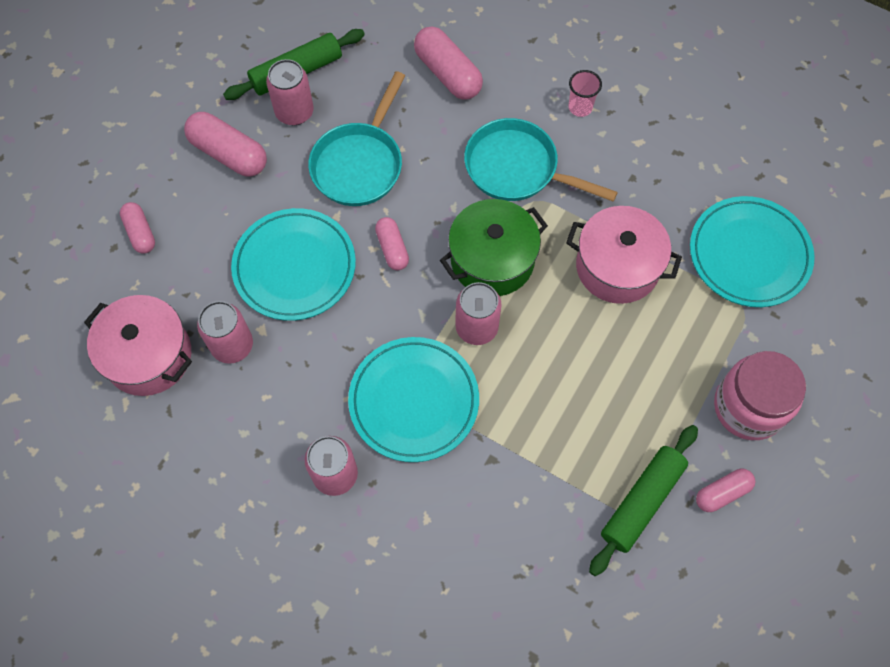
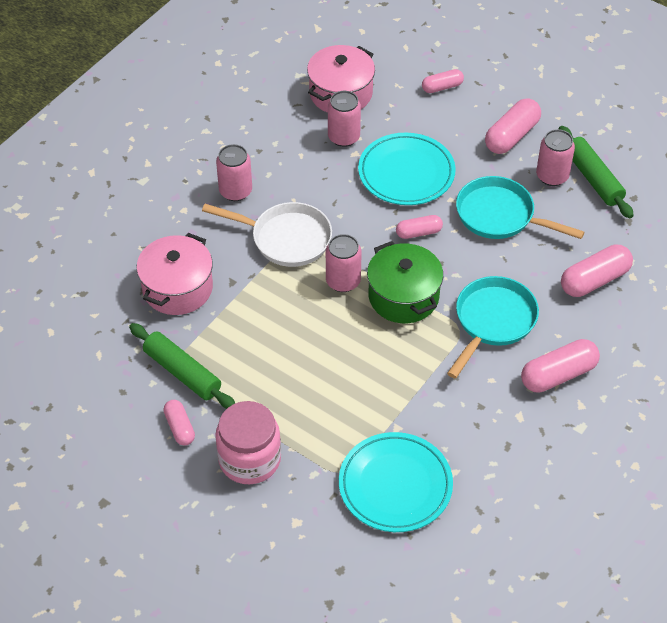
camera: 95 degrees right, 15 degrees down
(414, 401) = (286, 238): turquoise plate -> white pan
(580, 107) = (558, 375): pink cup -> pink capsule
(617, 267) = (390, 383): pink pot -> pink pot (177, 288)

